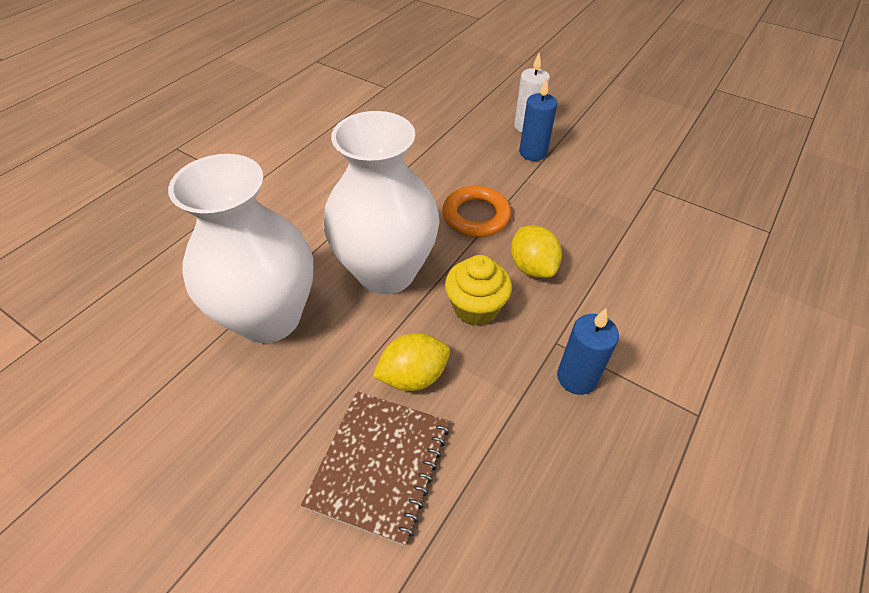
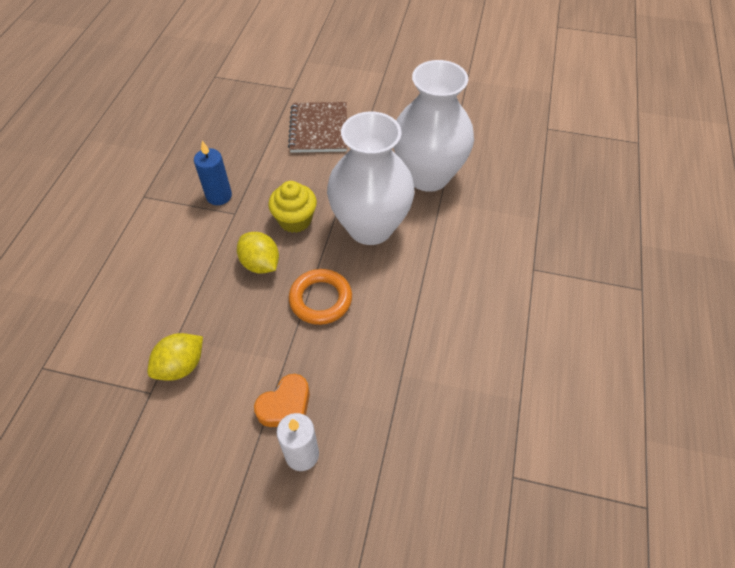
camera: 160 degrees right, 5 degrees up
(413, 376) = (320, 170): yellow lemon -> yellow lemon (181, 366)
(533, 153) = (285, 406): blue candle -> orange heart

